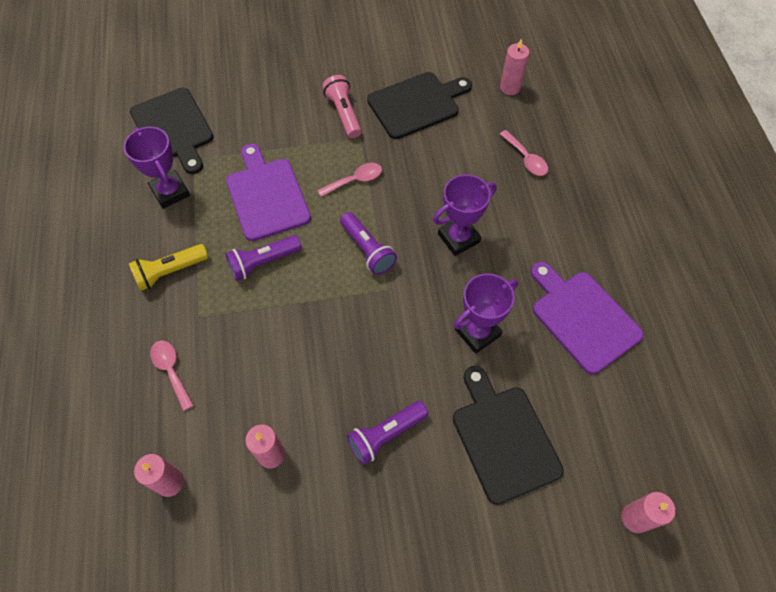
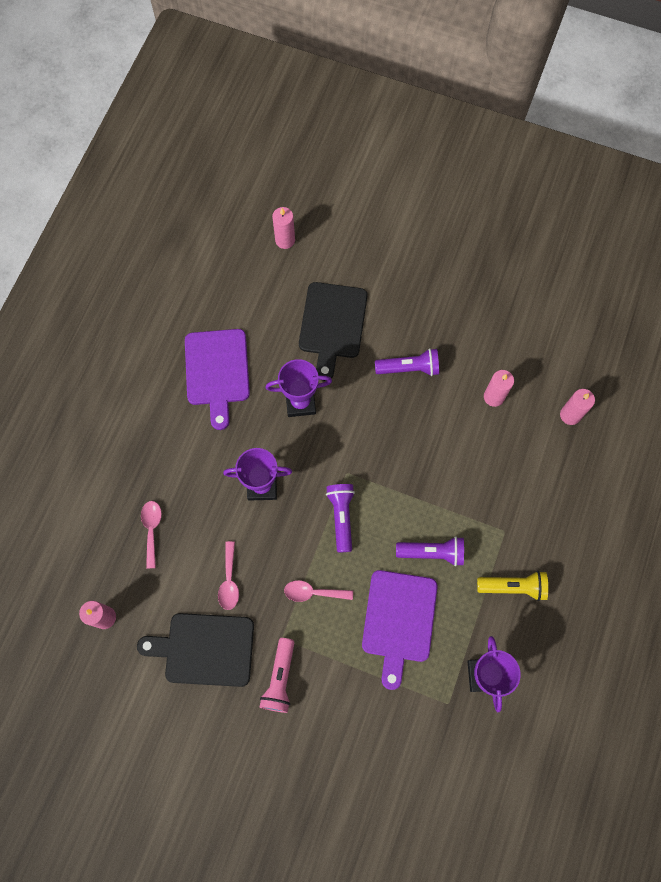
camera: 150 degrees left, 10 degrees up
(171, 370) = (542, 496): pink spoon -> pink spoon (229, 581)
(173, 128) = (453, 757): black cutting board -> none

